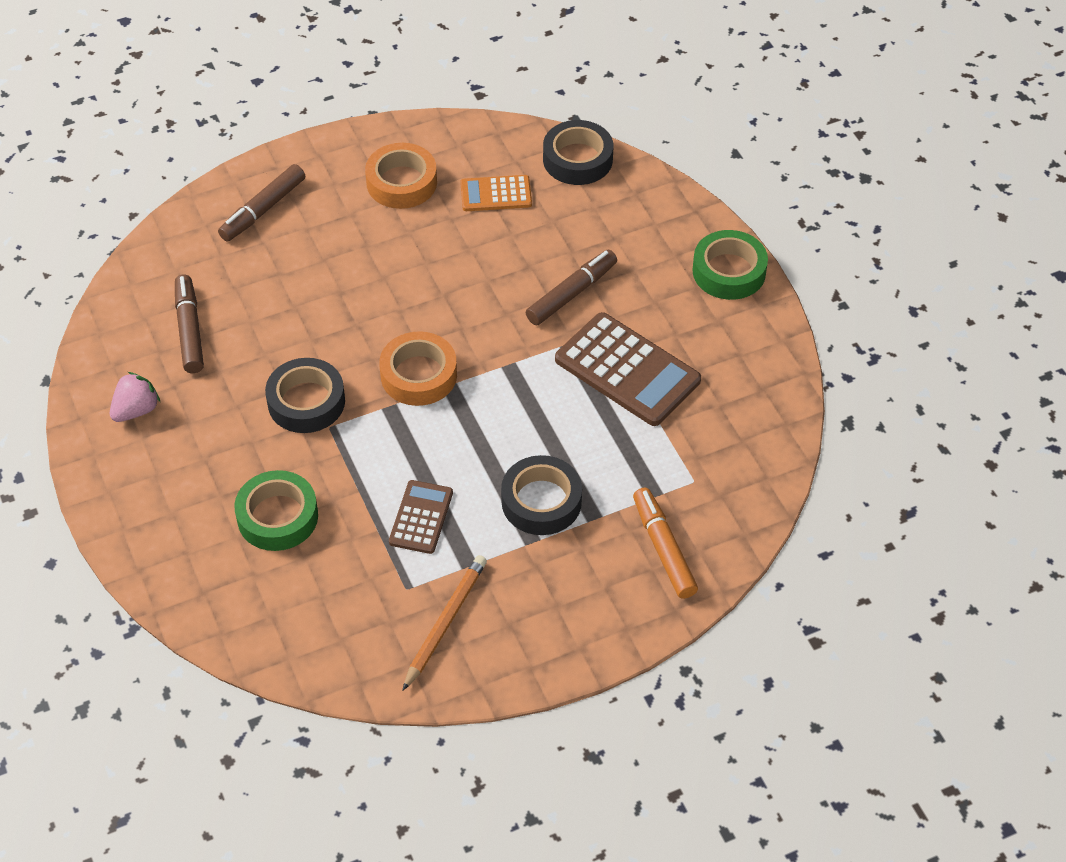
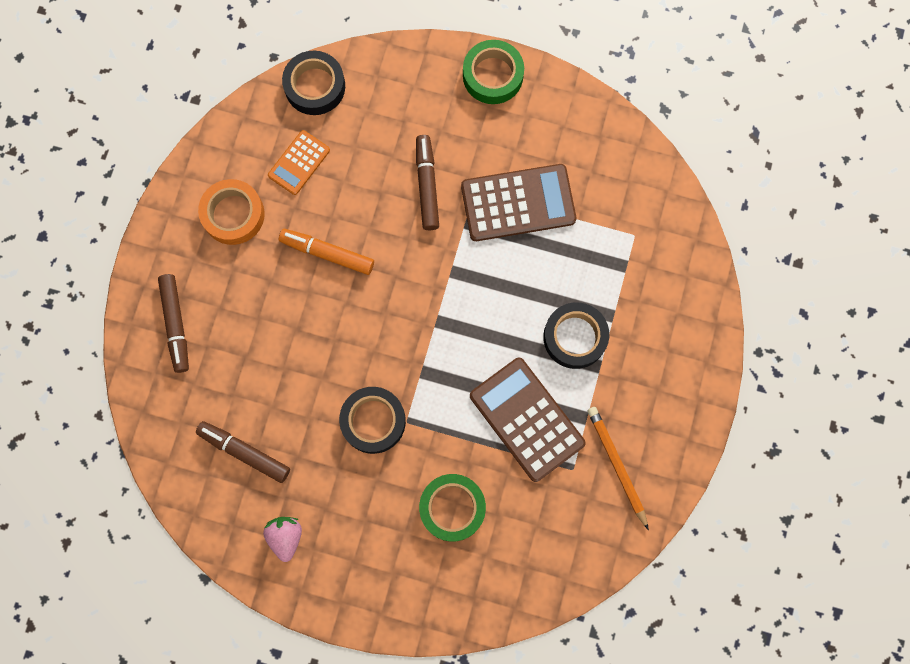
camera: 50 degrees left, 25 degrees up
(418, 375) = (412, 333): orange tape -> none
(421, 517) = (526, 419): brown calculator -> brown calculator, size x1.77
(663, 548) = (668, 294): orange marker -> orange marker (327, 253)

